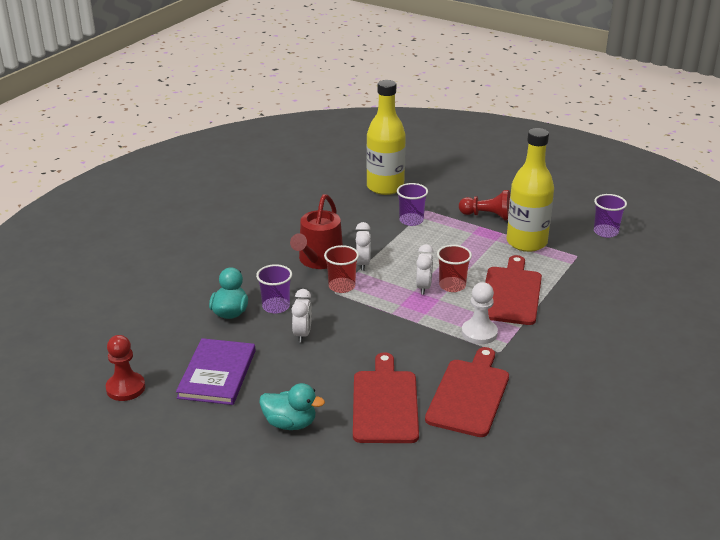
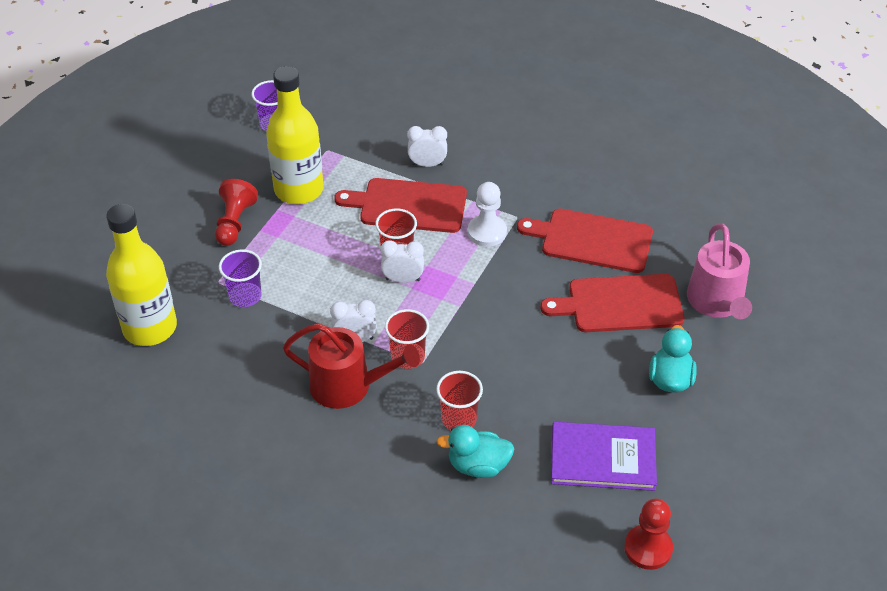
camera: 95 degrees left, 15 degrees up
(276, 306) = (459, 419): purple cup -> red cup
(302, 334) = (512, 385): white clock -> white clock (427, 164)
(381, 470) = (717, 302): none -> pink watering can

